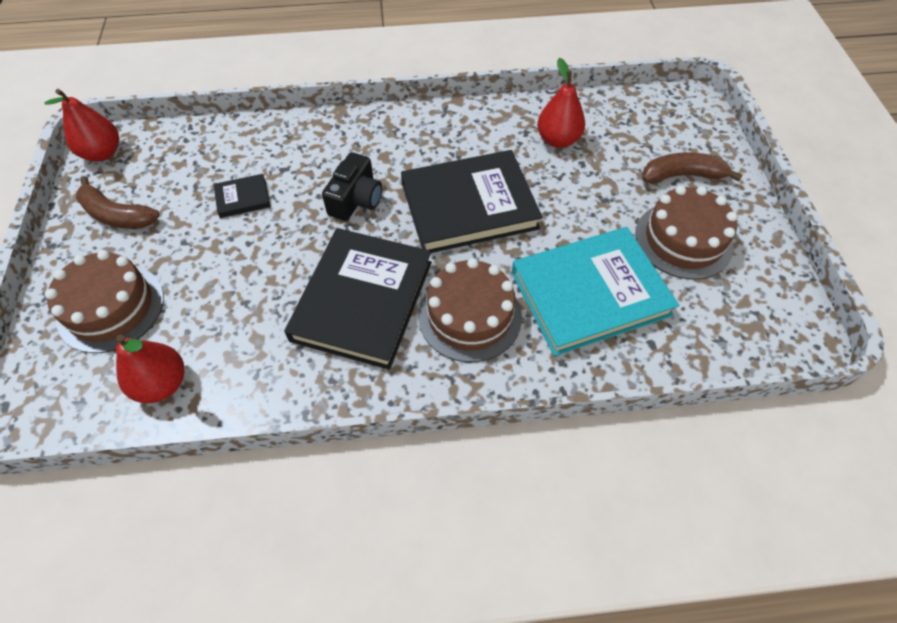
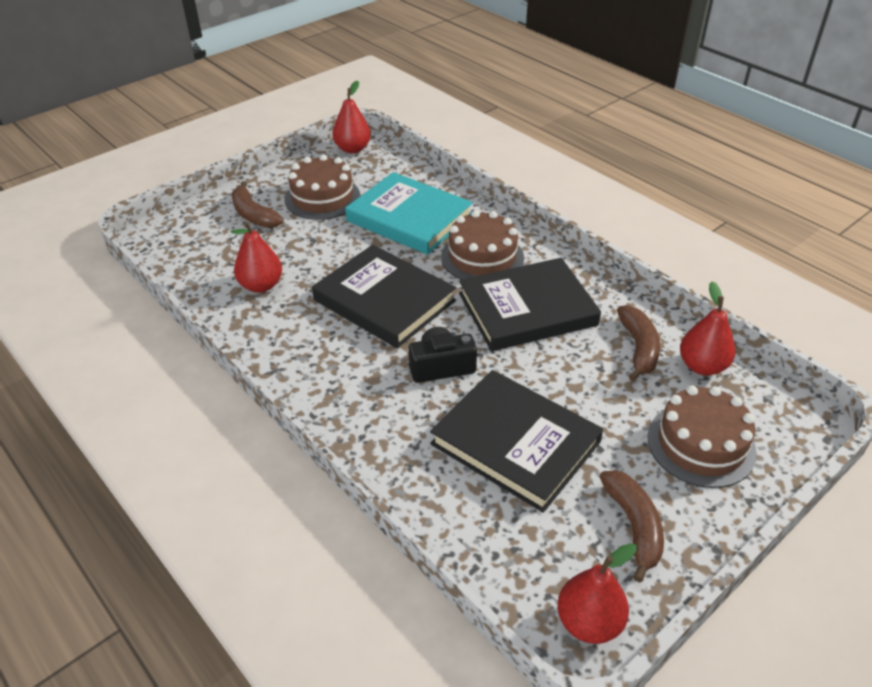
camera: 125 degrees left, 15 degrees down
(233, 351) = (638, 348): none -> brown banana
(243, 198) = (515, 443): black book -> black book, size x2.34
(790, 320) = (353, 149): none -> red pear

